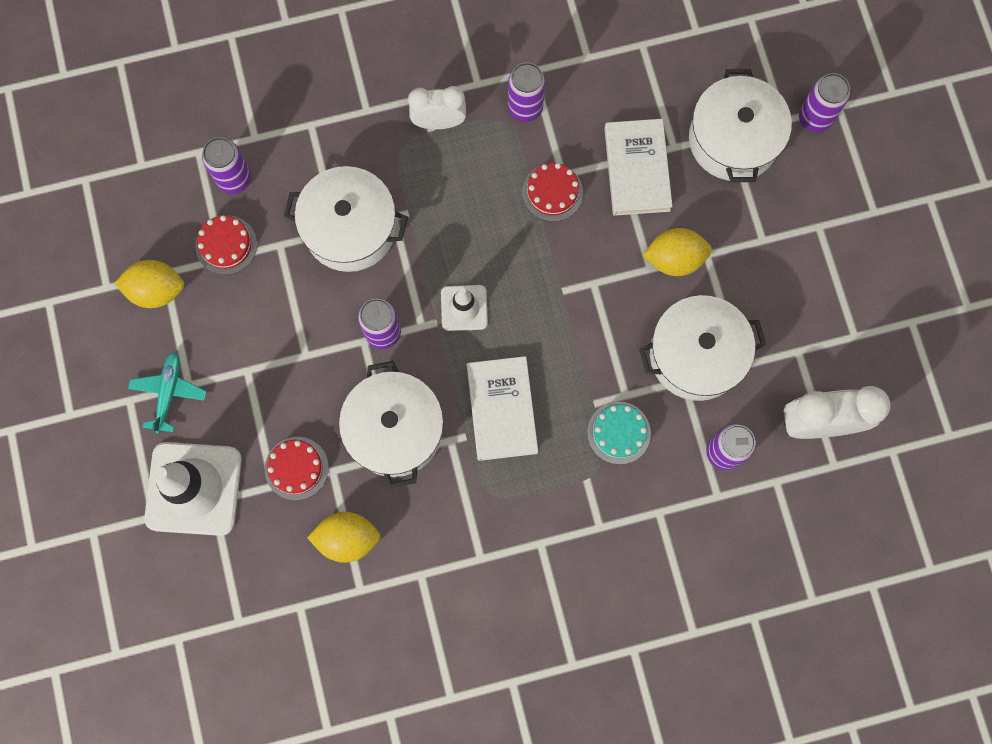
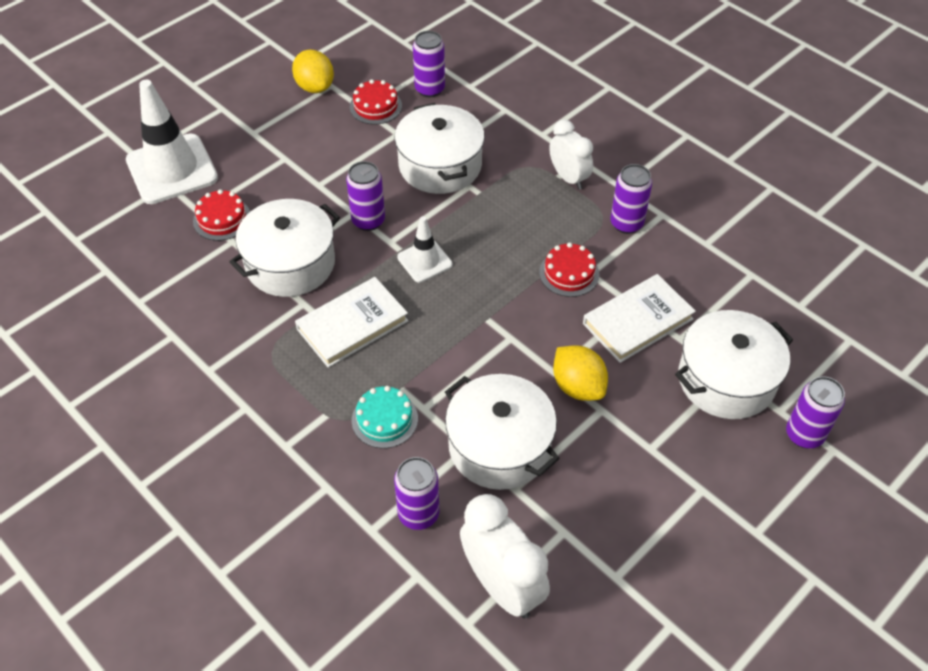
camera: 60 degrees right, 25 degrees down
(169, 392) = (240, 125): turquoise plane -> none
(347, 538) = (179, 274): yellow lemon -> none

